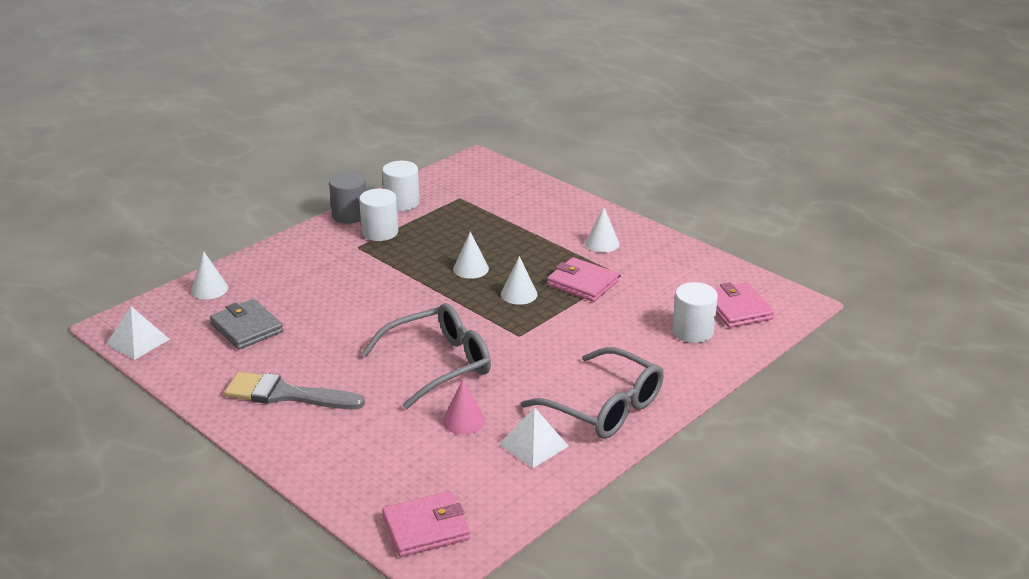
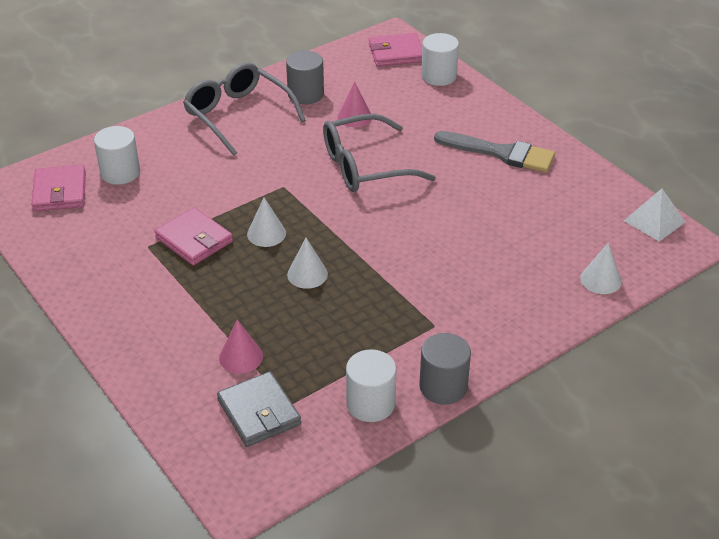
camera: 170 degrees left, 10 degrees up
(247, 328) = (549, 224): grey wallet -> grey wallet (259, 412)
(380, 232) = (405, 348): white cylinder -> white cylinder (438, 76)
(504, 216) = (241, 357): none -> pink cone
(533, 445) = (305, 94): white pyramid -> grey cylinder
(602, 243) = (142, 294): white cone -> none

